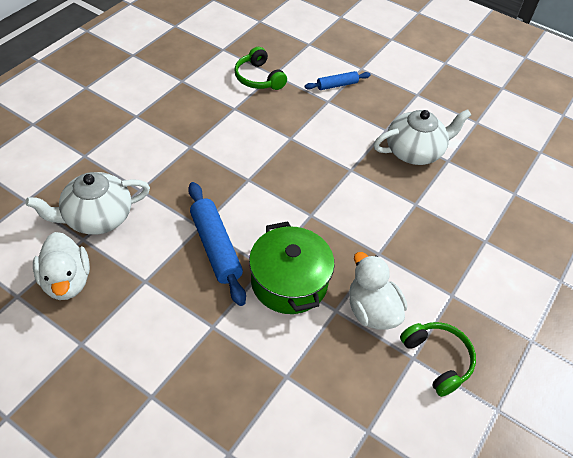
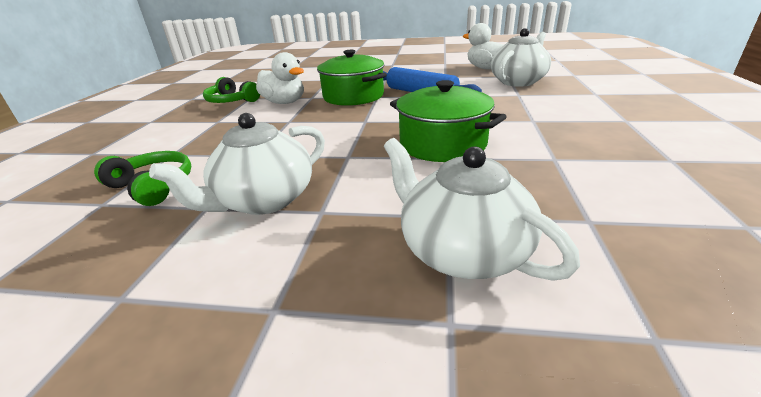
camera: 160 degrees right, 20 degrees down
(258, 78) = (598, 204): green headphones -> green headphones (153, 186)
(280, 151) = (442, 144): none -> green pot
(337, 85) = (462, 251): blue rolling pin -> white teapot

